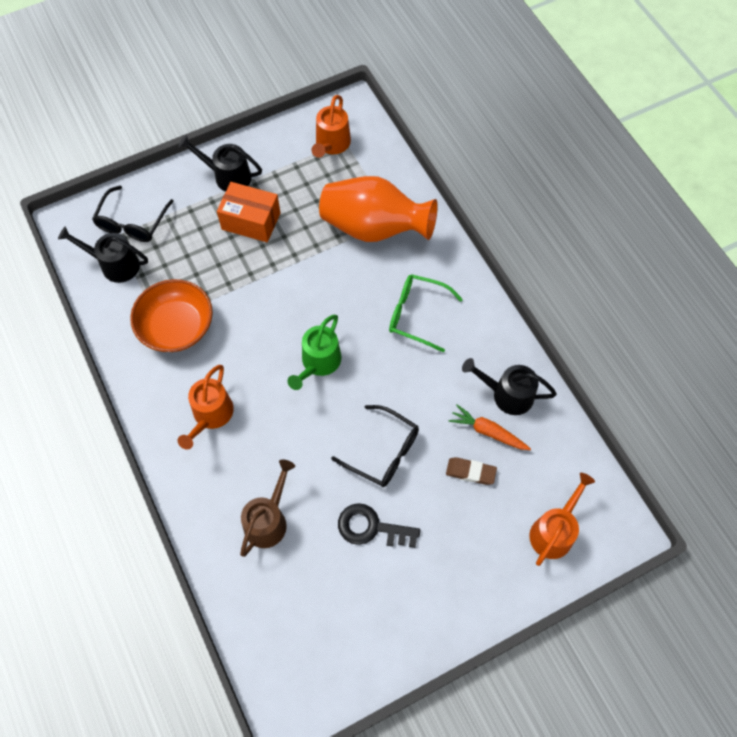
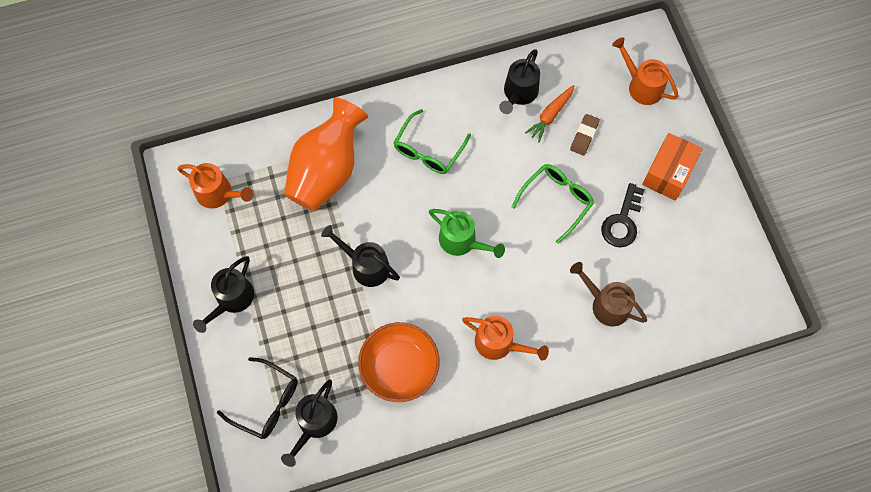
camera: 80 degrees left, 5 degrees up
(251, 221) = (293, 283): orange box -> orange box (668, 173)
(278, 279) = (365, 265): none -> black watering can
(383, 452) = (556, 200): black glasses -> green glasses

